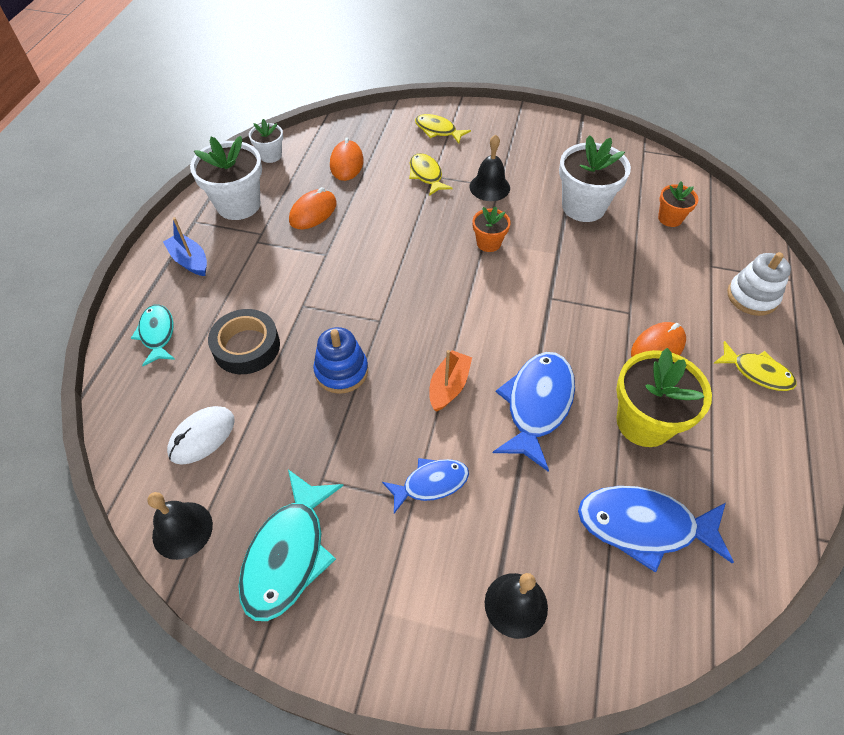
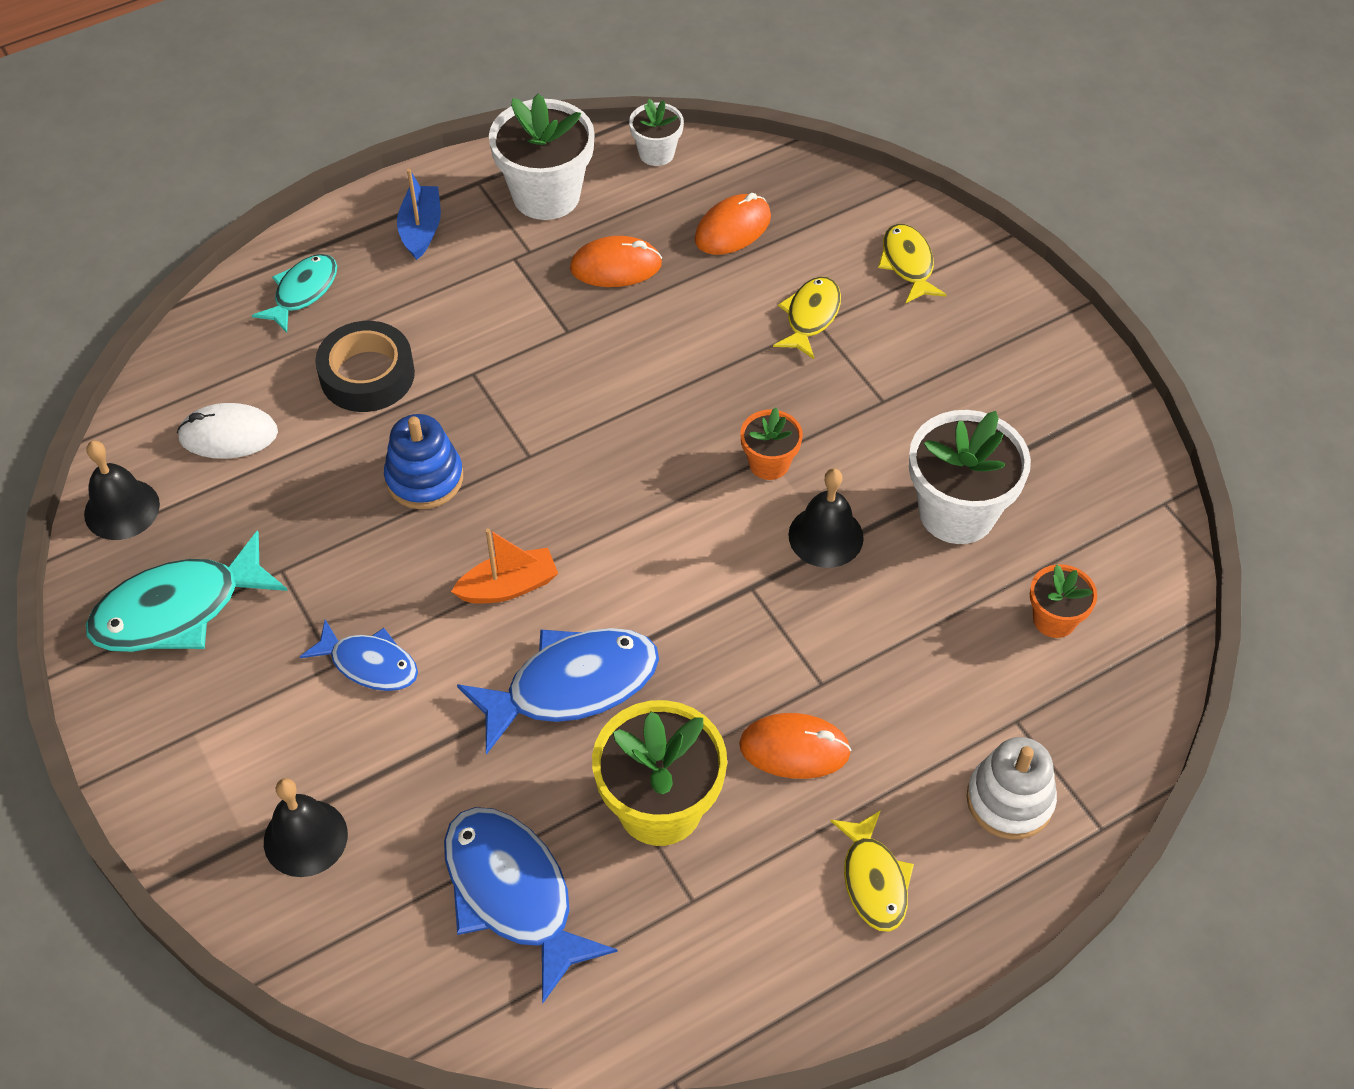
camera: 45 degrees right, 0 degrees up
(489, 187) = (869, 392): black bell -> black bell (825, 536)

